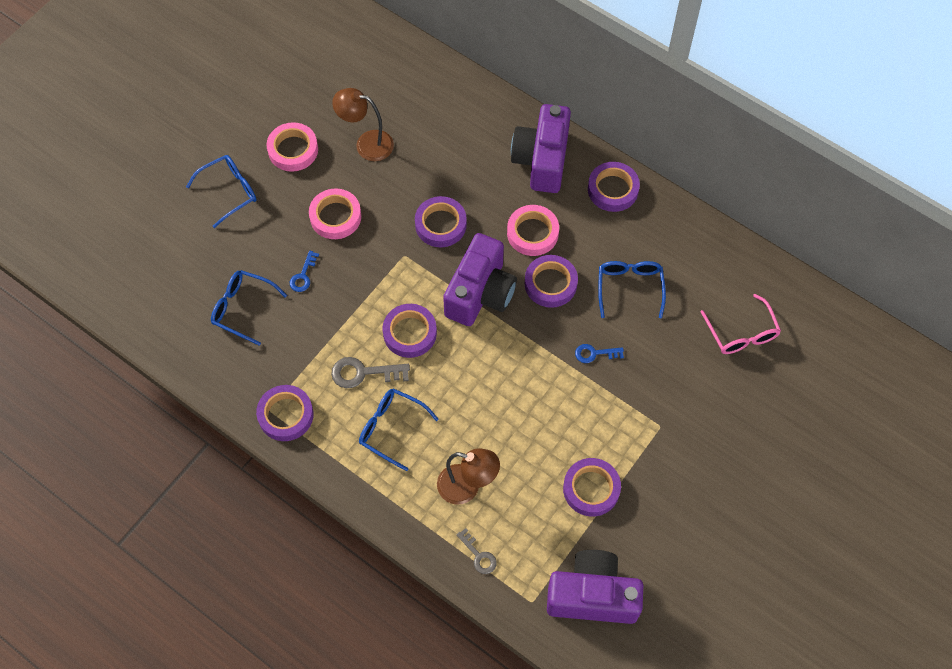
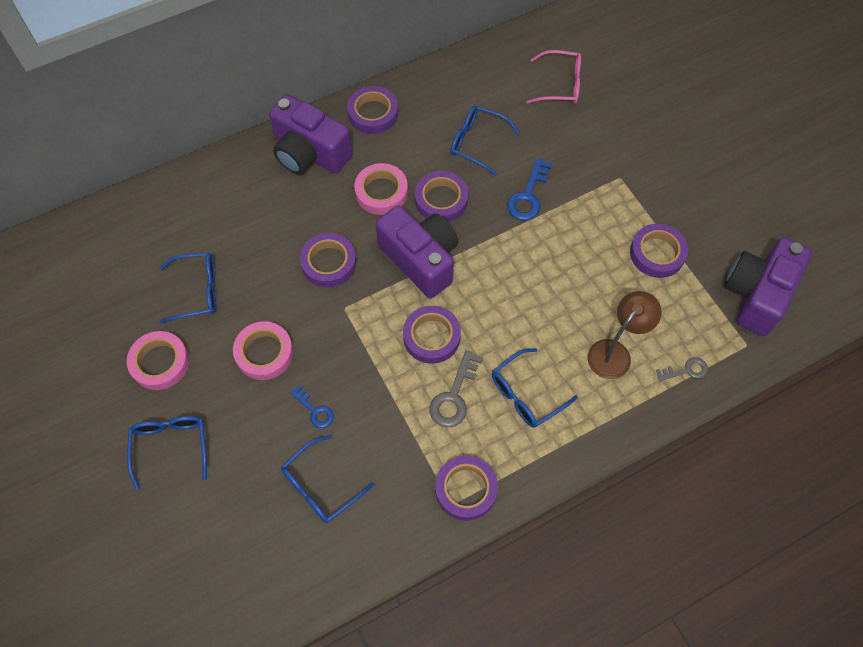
camera: 65 degrees left, 0 degrees up
(366, 144) = (198, 291): brown lamp -> blue glasses
(595, 353) = (528, 196): blue key -> blue key, size x1.59

